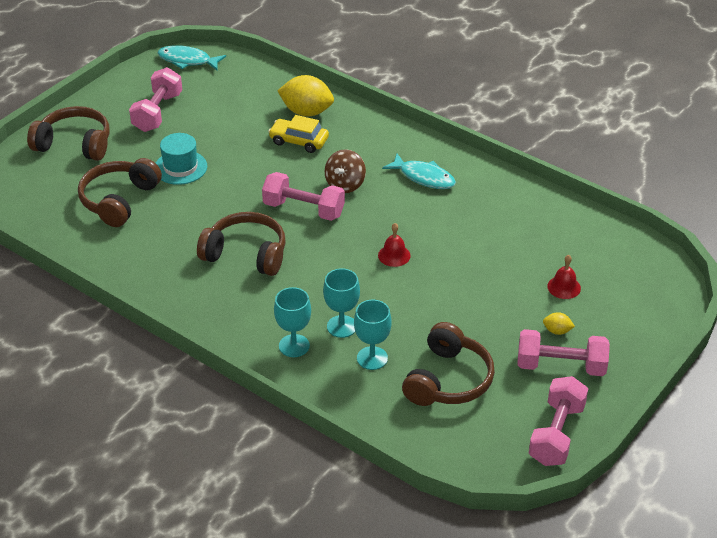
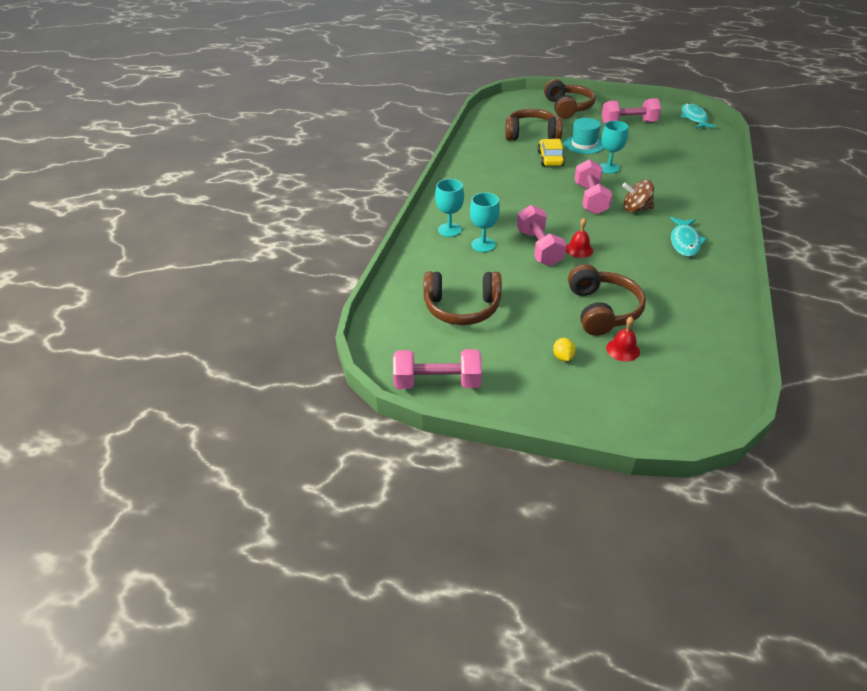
camera: 70 degrees right, 0 degrees up
(246, 254) = (523, 189): brown headphones -> brown headphones (602, 310)
(299, 141) = (661, 178): yellow car -> yellow car (550, 159)
(306, 112) = (698, 173): yellow lemon -> none
(372, 358) = (460, 266): turquoise goblet -> turquoise goblet (609, 168)
(561, 366) = (520, 368): pink dumbbell -> pink dumbbell (539, 248)

